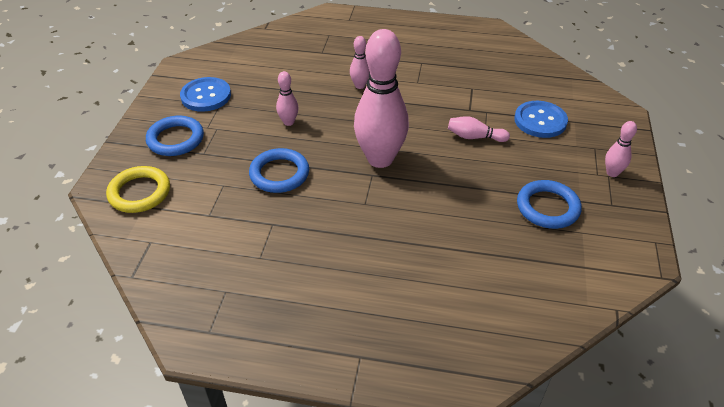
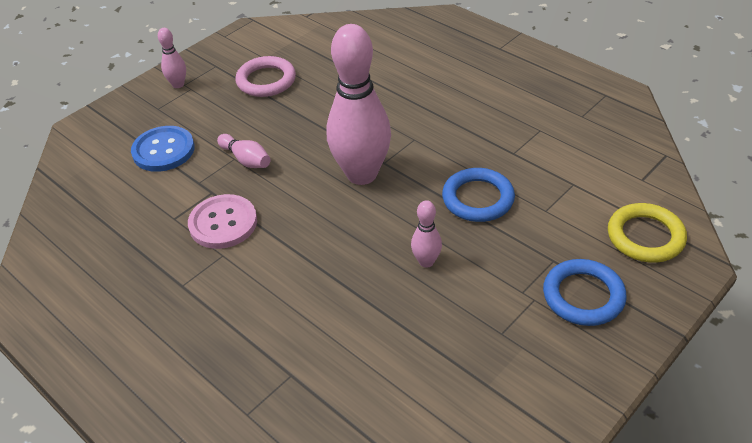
camera: 145 degrees left, 0 degrees up
(206, 96) = (515, 359): blue button -> none
(360, 86) = (296, 281): pink bowling pin -> none
(438, 96) = (223, 223): none -> pink button
(547, 207) = (266, 80): blue ring -> pink ring

